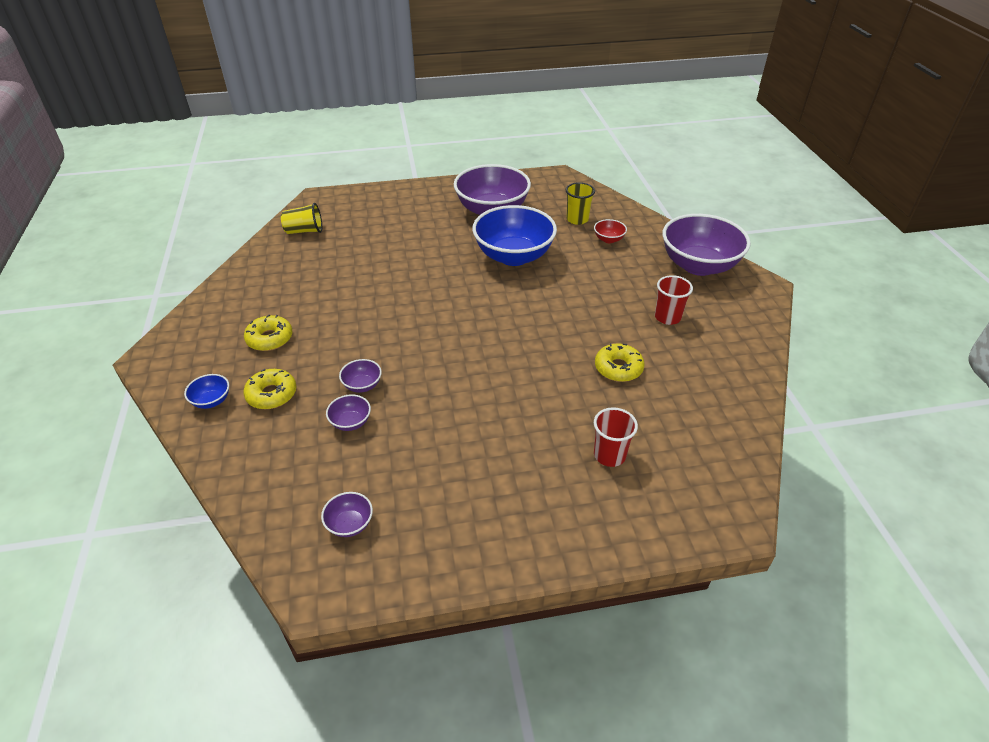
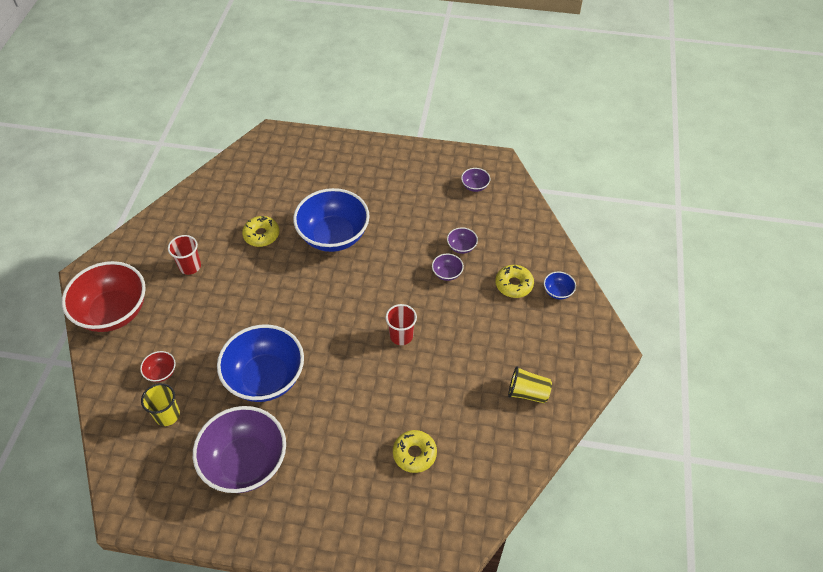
camera: 160 degrees left, 10 degrees up
(270, 339) = (512, 340): yellow donut -> yellow donut (414, 454)
(304, 231) = (464, 494): yellow cup -> yellow cup (527, 393)
(528, 390) = (333, 236): none -> blue bowl
(609, 455) = (311, 182): red cup -> red cup (401, 336)
(698, 265) = (113, 312): purple bowl -> red bowl

